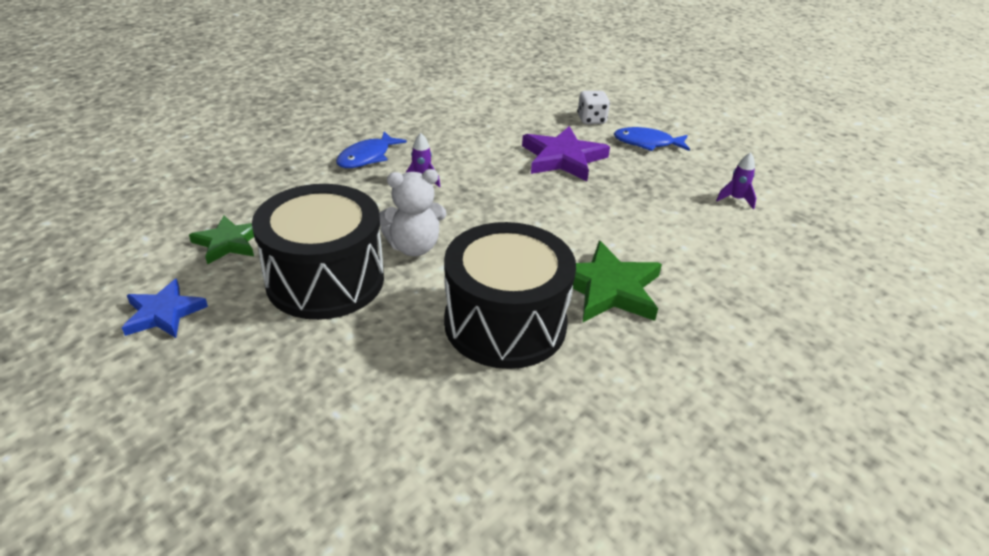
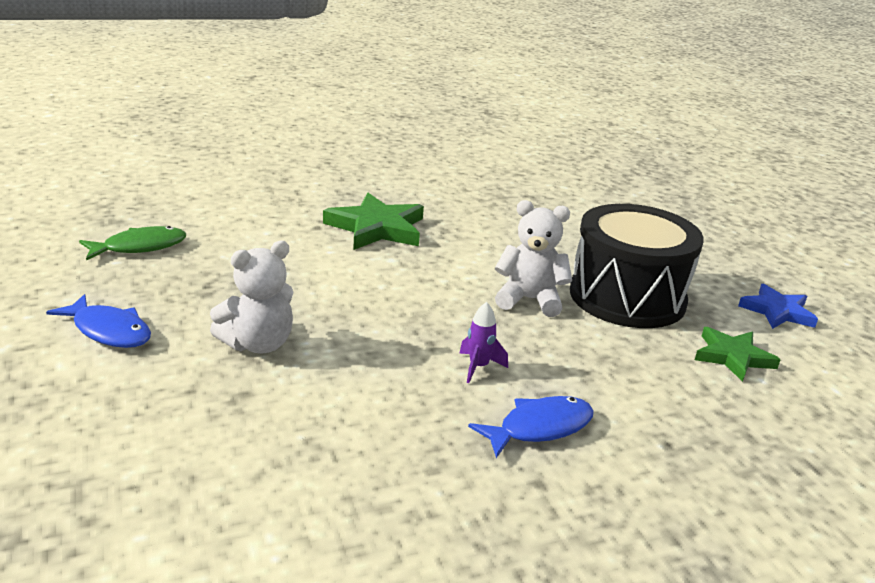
camera: 155 degrees left, 10 degrees down
(505, 323) = (483, 233): black drum -> none
(563, 158) = (258, 344): purple star -> white teddy bear
(591, 120) = (119, 393): white dice -> none
(735, 199) = (139, 247): purple rocket -> green fish

